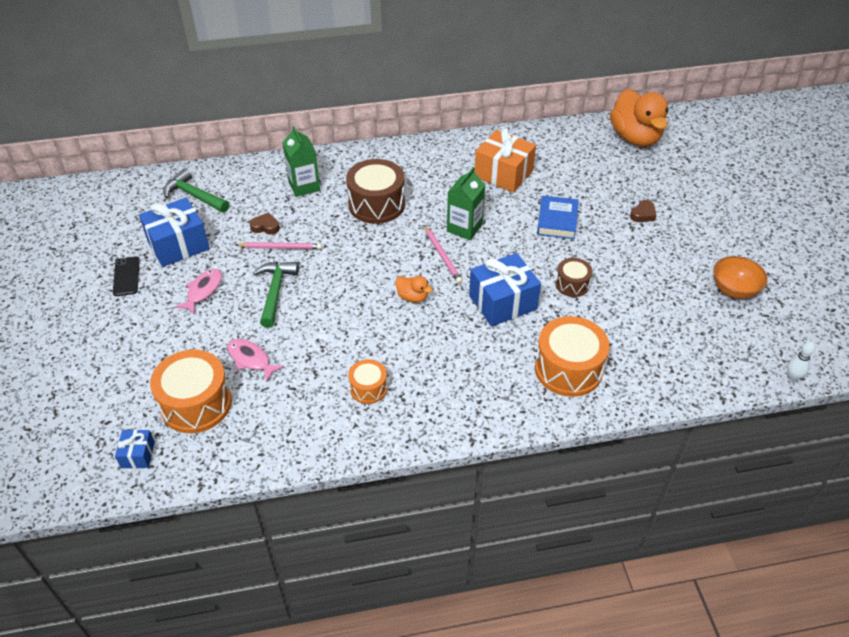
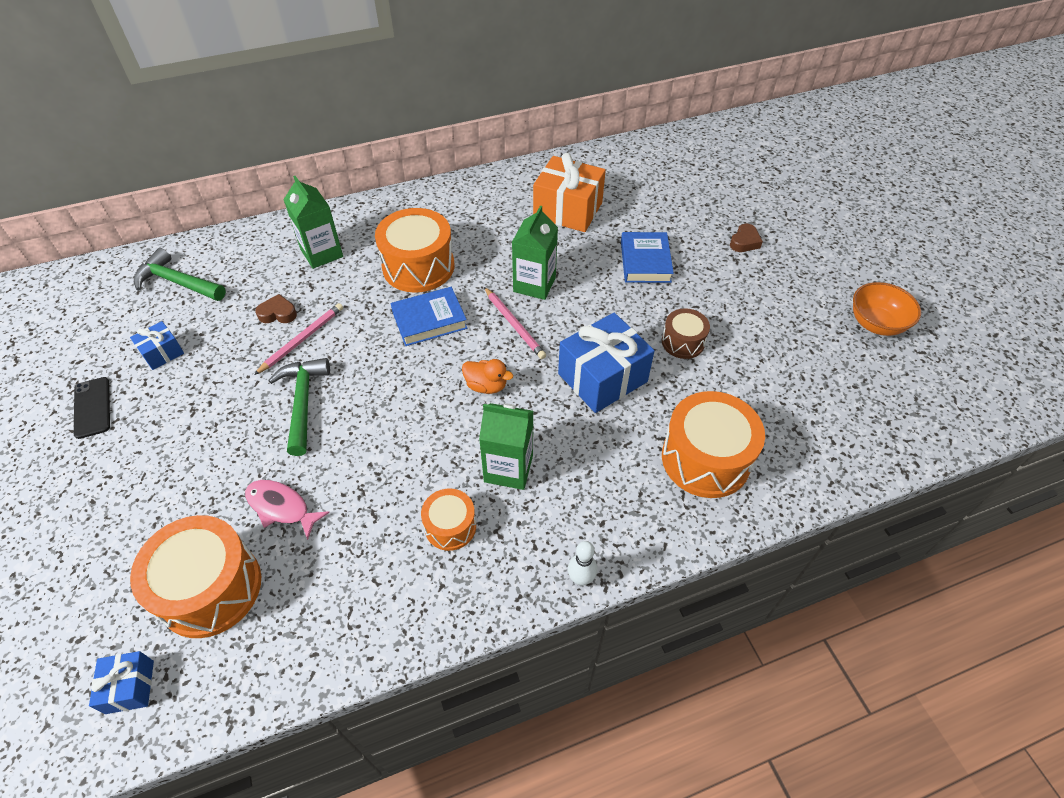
camera: 10 degrees left, 5 degrees up
(178, 245) = (162, 353): blue gift -> blue gift, size x0.50
(203, 291) = (203, 414): pink fish -> none
(280, 247) = (302, 339): pink pencil -> pink pencil turned 45 degrees counterclockwise
(376, 204) = (418, 266): brown drum -> orange drum
(378, 245) = (429, 320): none -> blue book
(418, 356) = (508, 468): none -> green carton
(635, 138) = (711, 150): orange duck -> none
(792, 377) = (978, 430): white bowling pin -> white bowling pin (581, 578)

